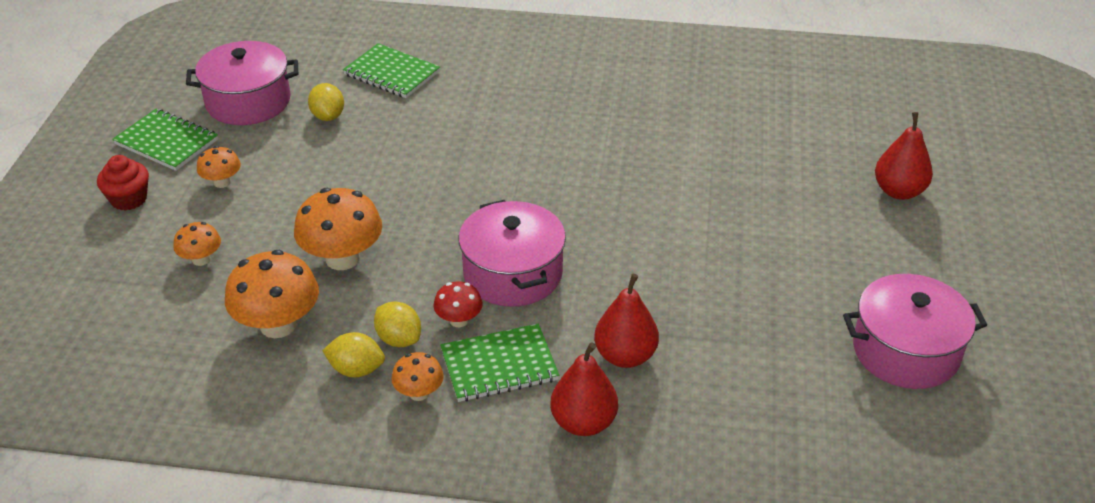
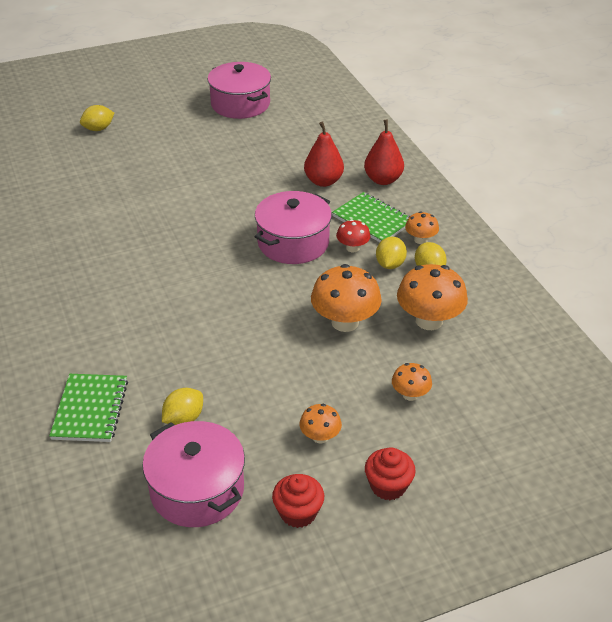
camera: 120 degrees left, 0 degrees up
(166, 142) = (298, 512): green notebook -> red cupcake
(899, 191) = (98, 129): red pear -> yellow lemon

